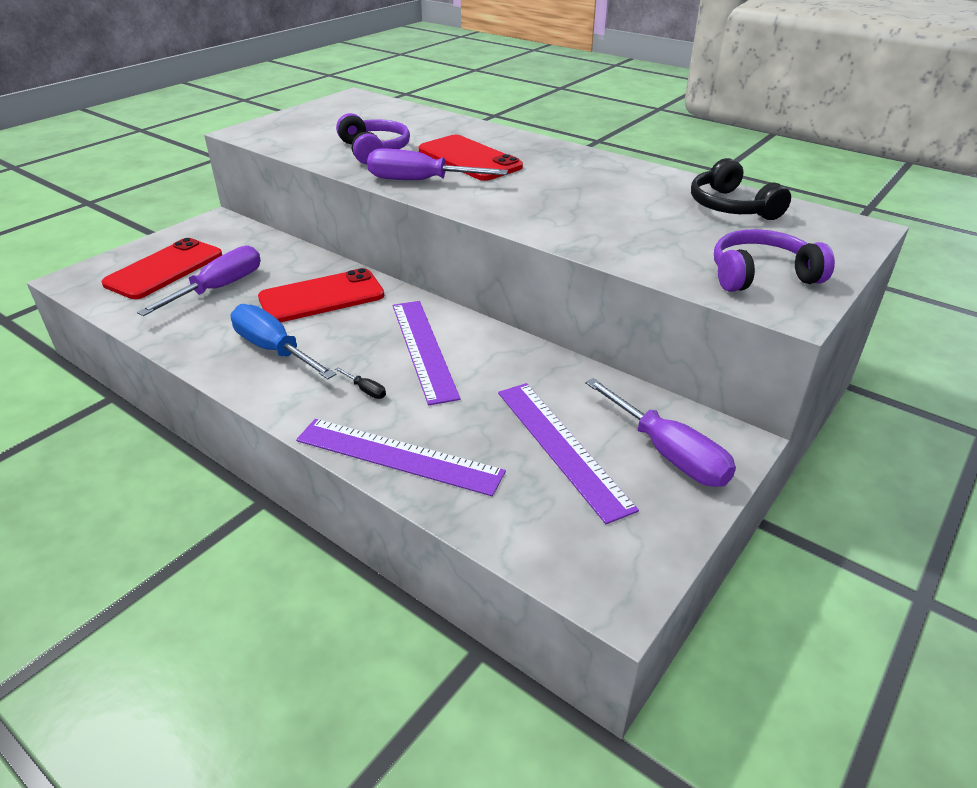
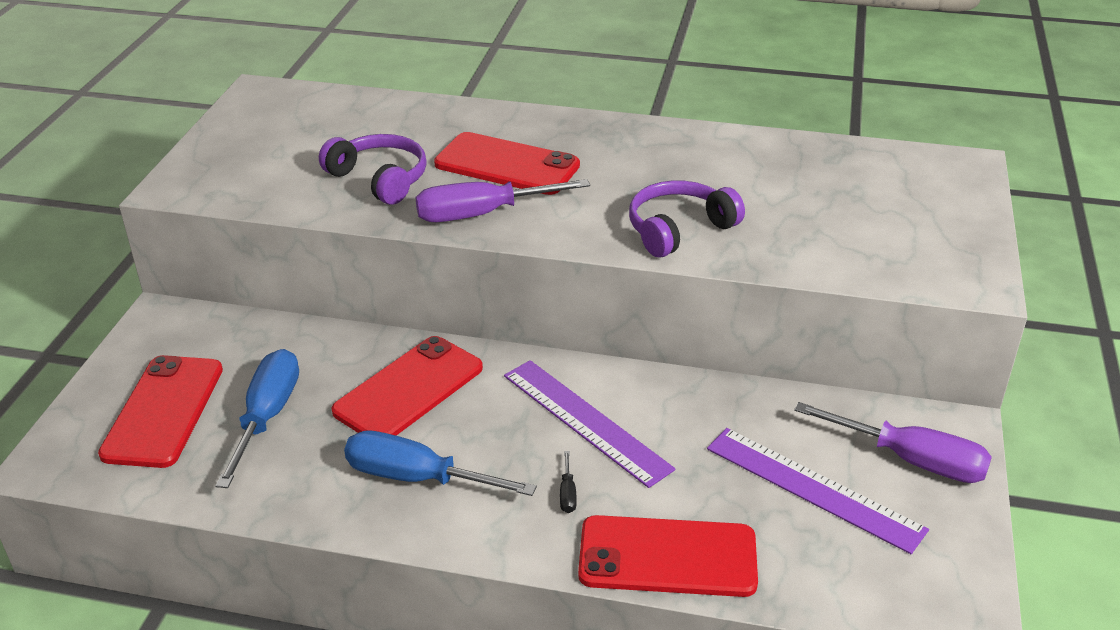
camera: 25 degrees left, 0 degrees up
(218, 288) = (266, 417): purple screwdriver -> blue screwdriver
(365, 390) = (567, 493): black screwdriver -> black screwdriver turned 75 degrees clockwise
(398, 456) = (667, 557): purple ruler -> red phone
(731, 207) = (834, 166): black headphones -> none
(761, 275) = (924, 249): purple headphones -> purple headphones (679, 229)

